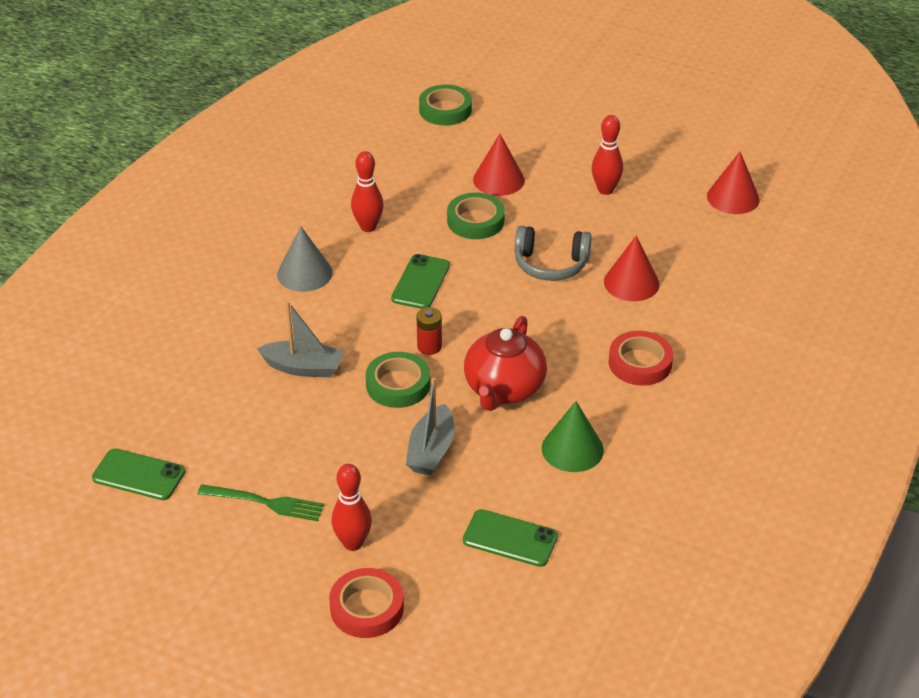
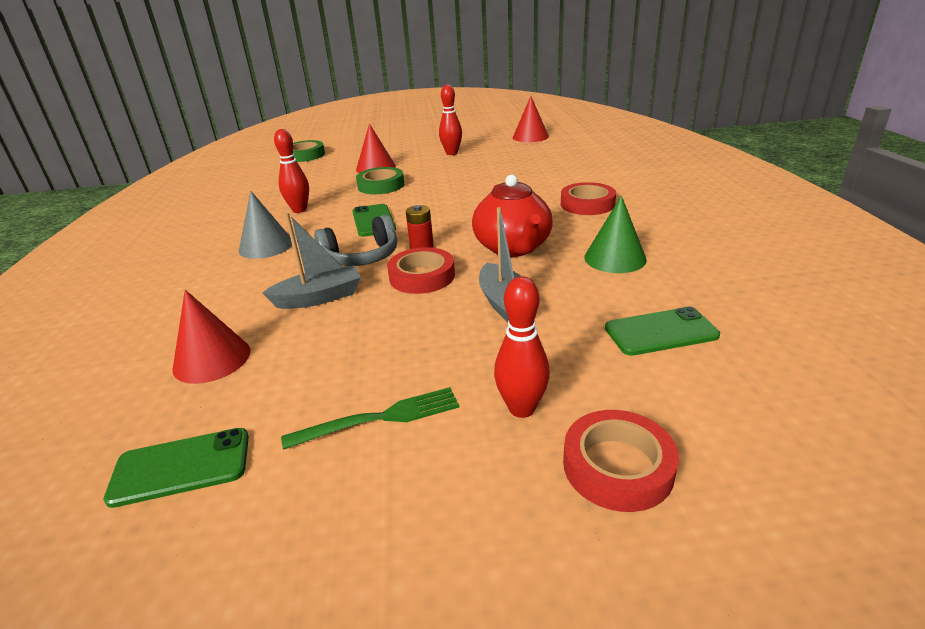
camera: 30 degrees left, 10 degrees down
(398, 385) = (422, 276): green tape -> red tape
(550, 264) = (459, 186): grey headphones -> grey headphones (361, 257)
(631, 283) = (524, 177): red cone -> red cone (212, 359)

